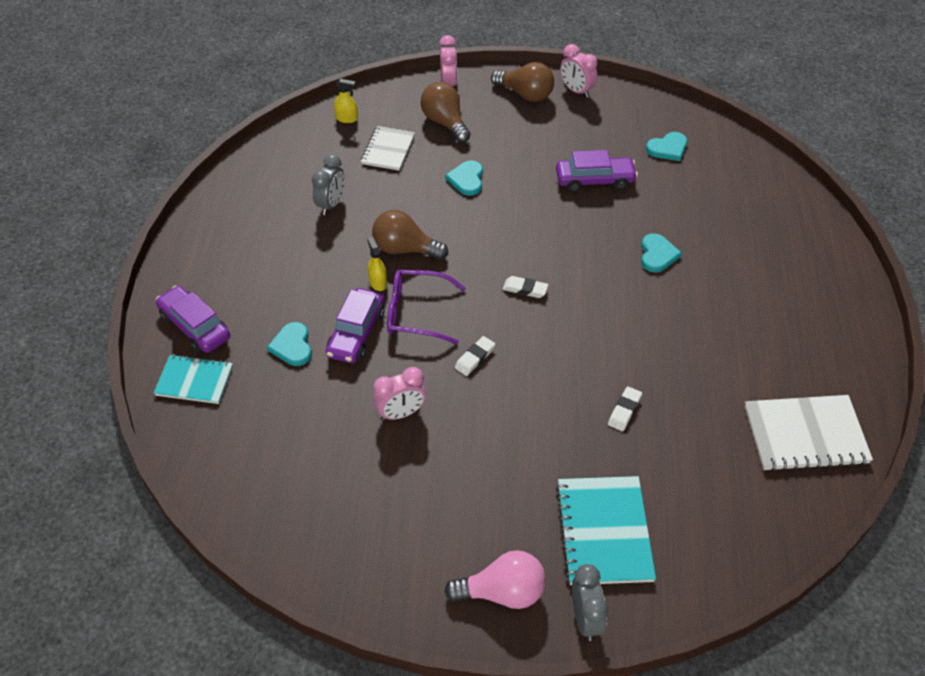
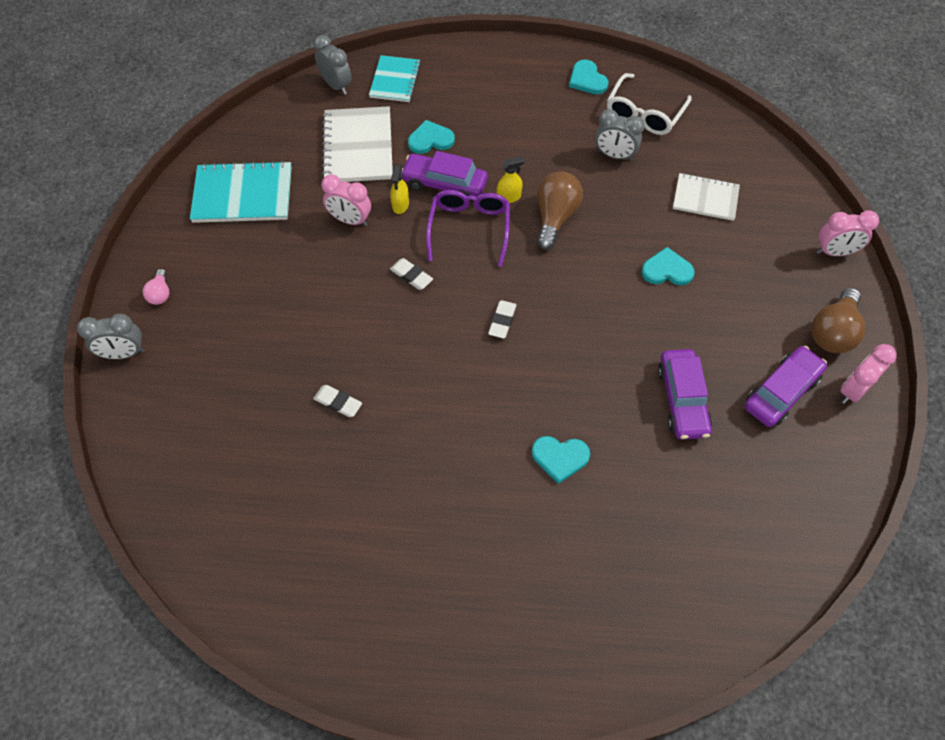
camera: 90 degrees right, 10 degrees up
(192, 439) = (336, 85): none -> grey clock
(195, 326) = (454, 74): purple car -> purple car (781, 392)
(279, 181) = (644, 113): none -> white glasses
(346, 118) = (751, 160): yellow spray bottle -> yellow spray bottle (400, 205)
(401, 413) = (350, 220): pink clock -> pink clock turned 45 degrees counterclockwise
(445, 122) = (761, 249): brown light bulb -> none
(502, 592) = (160, 293): pink light bulb -> pink light bulb, size x0.52
(604, 531) = (204, 374): turquoise notebook -> turquoise notebook (243, 195)
(668, 148) = (756, 491): turquoise heart -> turquoise heart (587, 79)
(805, 435) = (291, 581): white notebook -> white notebook (358, 147)

